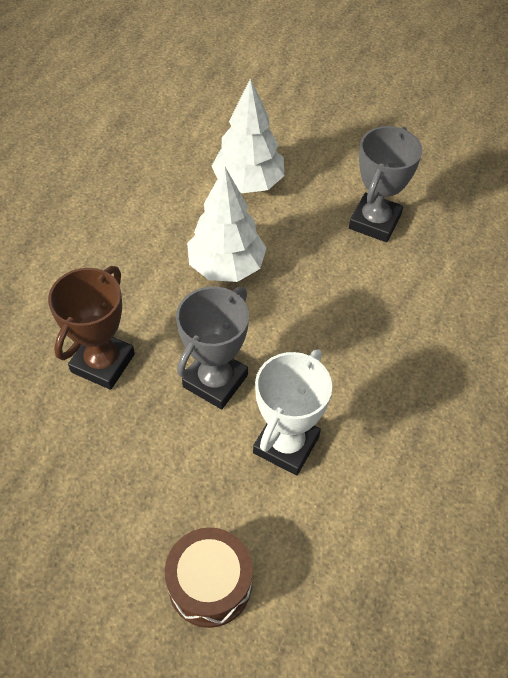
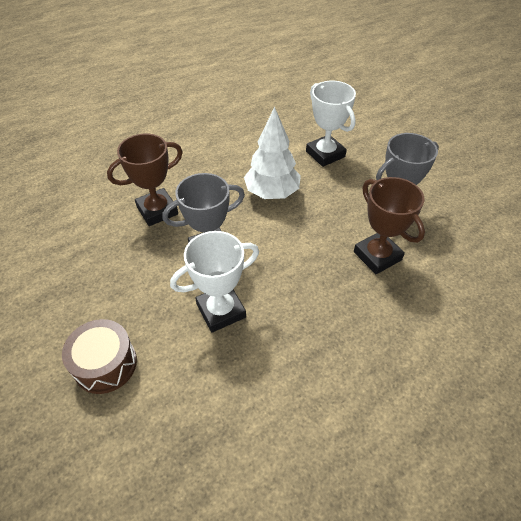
camera: 35 degrees right, 5 degrees down
(248, 183) = (325, 154): white tree -> white trophy
(398, 287) = (377, 256): none -> brown trophy

